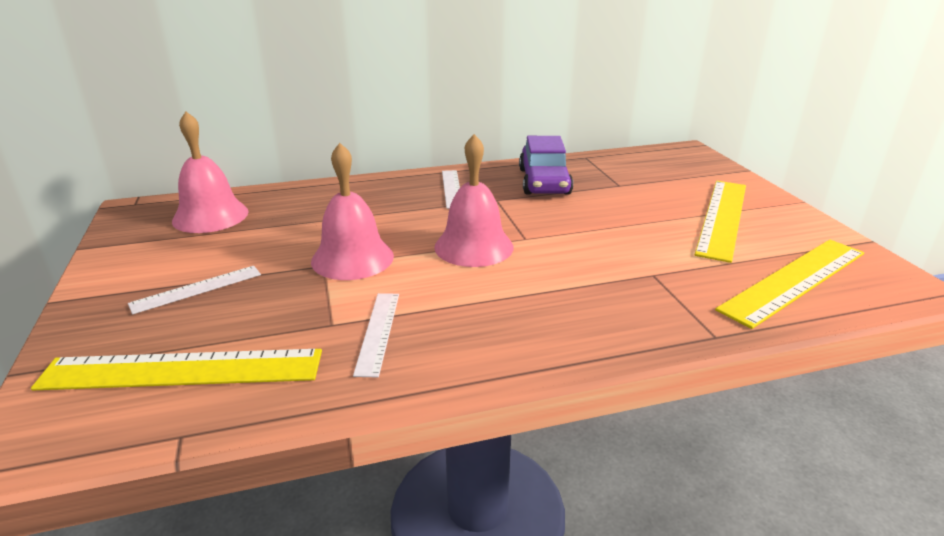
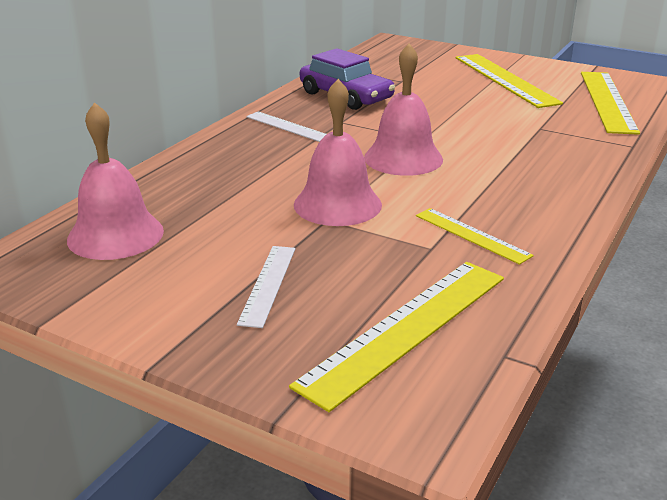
camera: 45 degrees left, 0 degrees up
(377, 332) = (471, 235): white ruler -> yellow ruler

